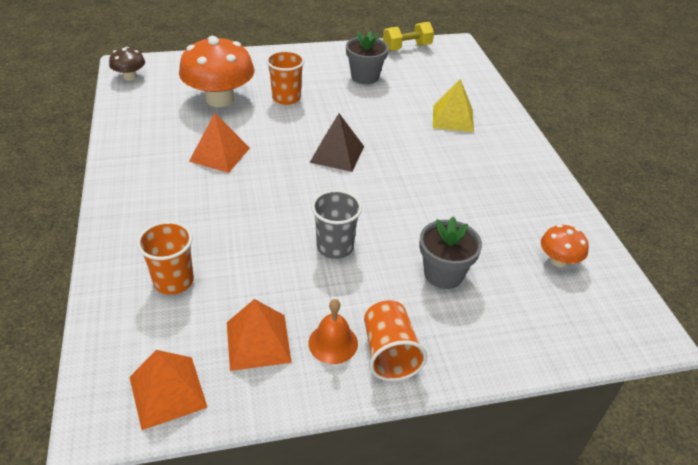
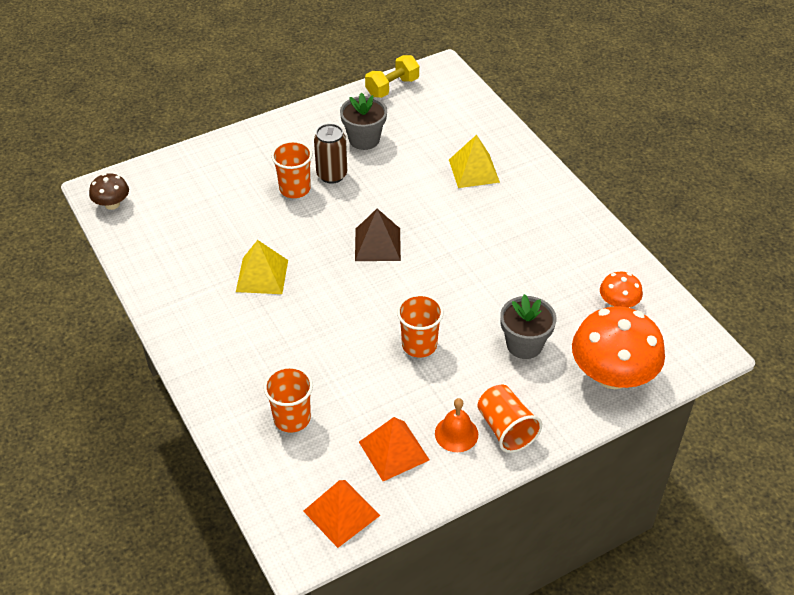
camera: 15 degrees left, 5 degrees up
(220, 99) = (226, 208): orange mushroom -> orange mushroom (612, 375)
(220, 154) = (262, 275): orange pyramid -> yellow pyramid
(323, 95) = (332, 175): none -> brown can
(335, 247) = (419, 345): grey cup -> orange cup

